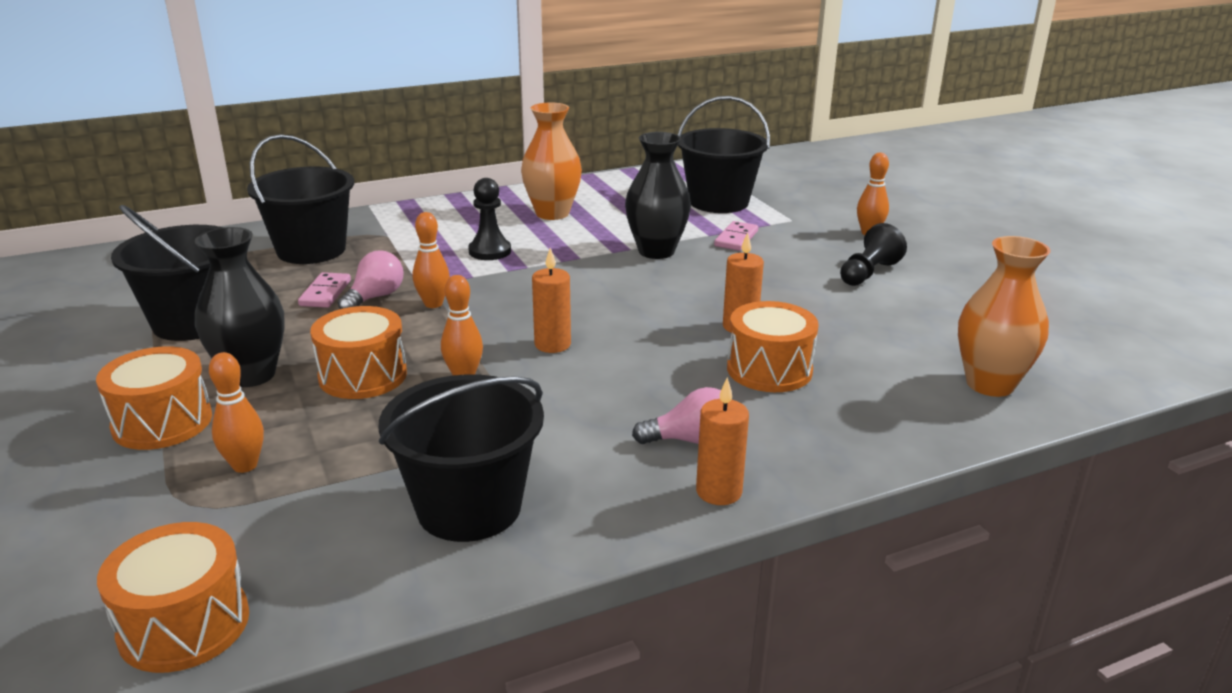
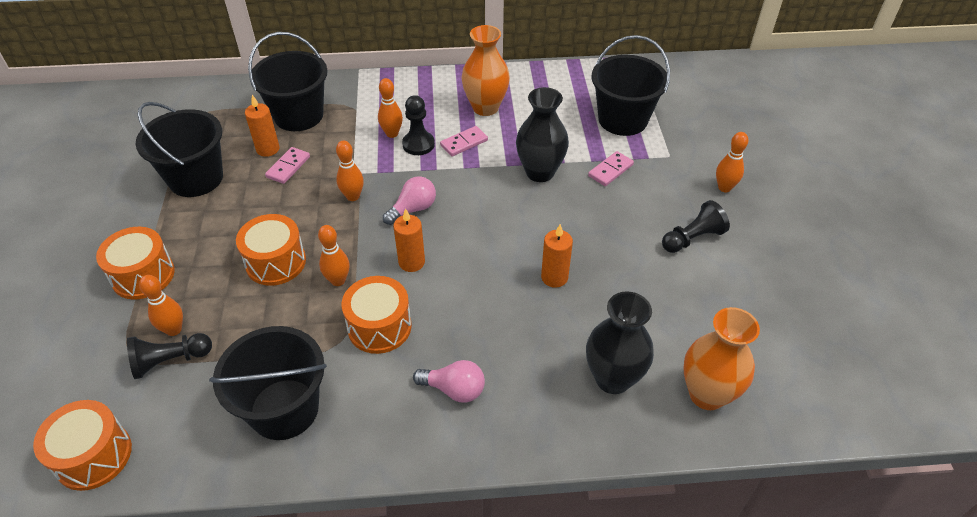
camera: 20 degrees right, 20 degrees up
(251, 375) = (210, 243): black vase -> black vase (613, 378)
(258, 497) = (170, 361): none -> black pawn
(375, 297) = (318, 180): pink light bulb -> pink light bulb (413, 209)
(449, 248) = (392, 134): none -> orange bowling pin
(546, 242) = (464, 143): none -> pink domino
(719, 492) = (445, 444): orange candle -> orange candle (268, 149)
(769, 370) = (549, 331): orange drum -> orange drum (379, 326)

